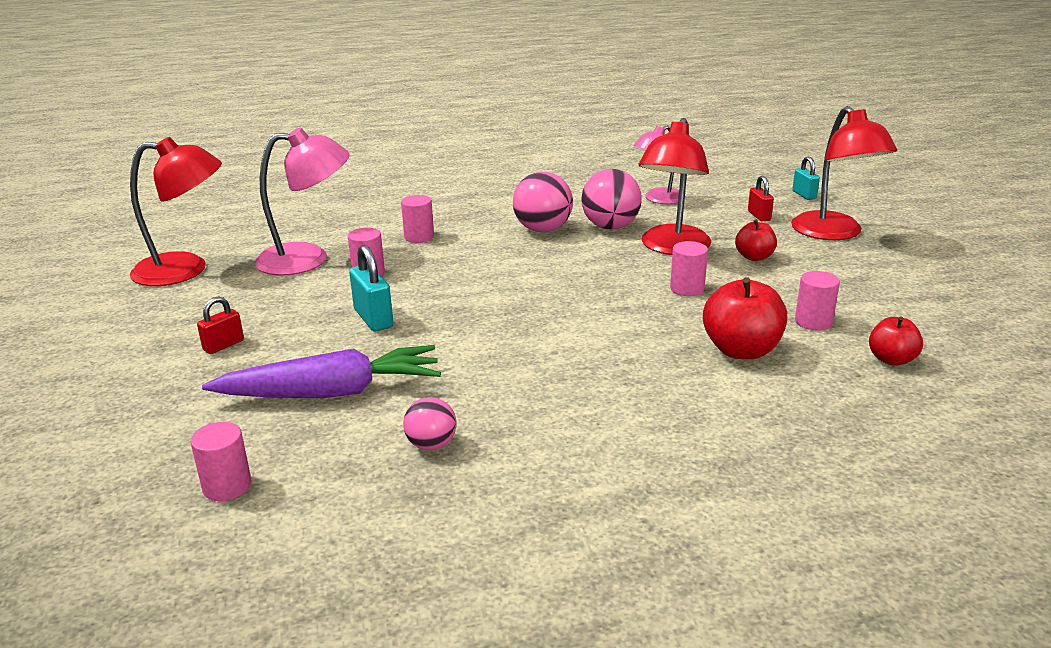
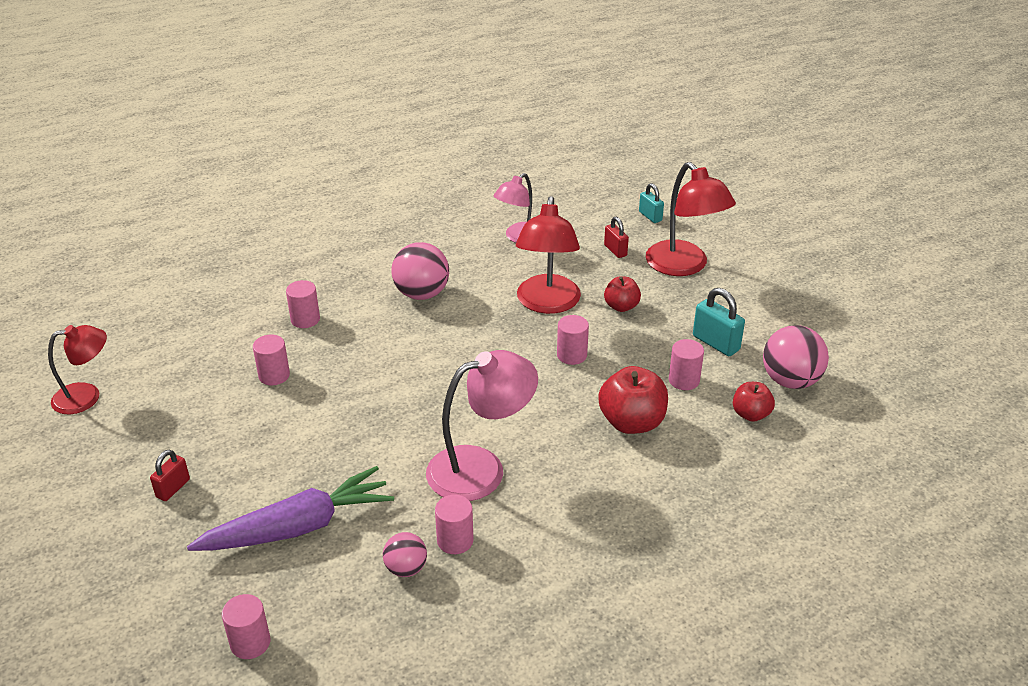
camera: 15 degrees left, 10 degrees up
(185, 270) = (86, 396): red lamp -> red lamp, size x0.65
(308, 259) = (206, 364): pink lamp -> pink lamp (481, 468)
(373, 318) = (301, 433): turquoise padlock -> turquoise padlock (715, 343)
(498, 427) = (455, 540): none -> pink cylinder
(610, 227) = (484, 282): pink ball -> pink ball (790, 381)

